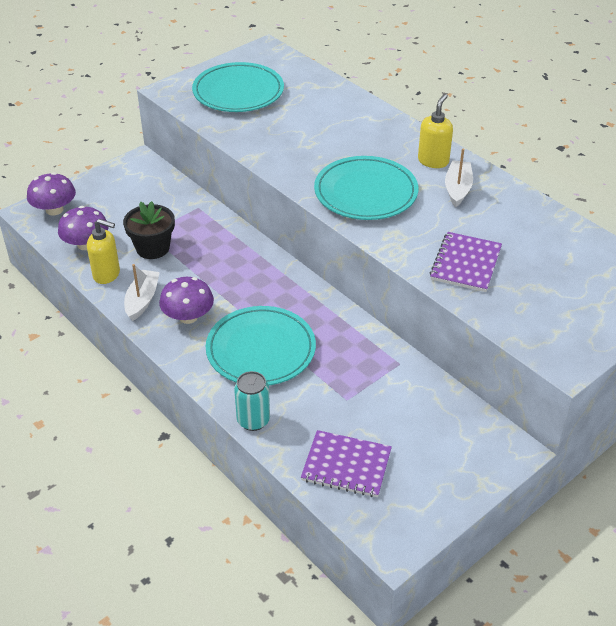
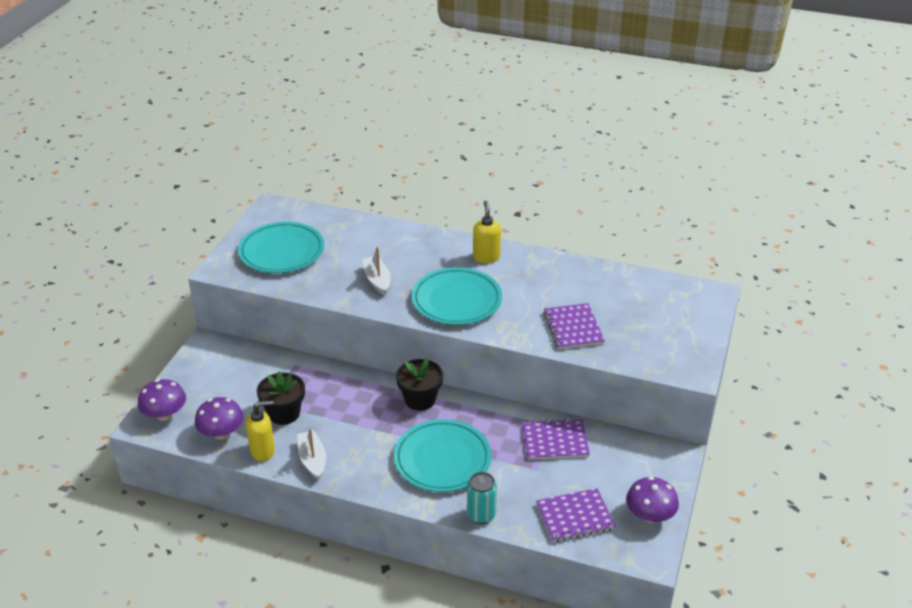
camera: 30 degrees left, 5 degrees down
(188, 316) = (362, 457): purple mushroom -> purple mushroom (650, 515)
(286, 284) = (420, 399): none -> black flower pot
(389, 380) = (555, 441): none -> purple notebook
(457, 189) = (522, 273): white boat -> white boat (377, 280)

